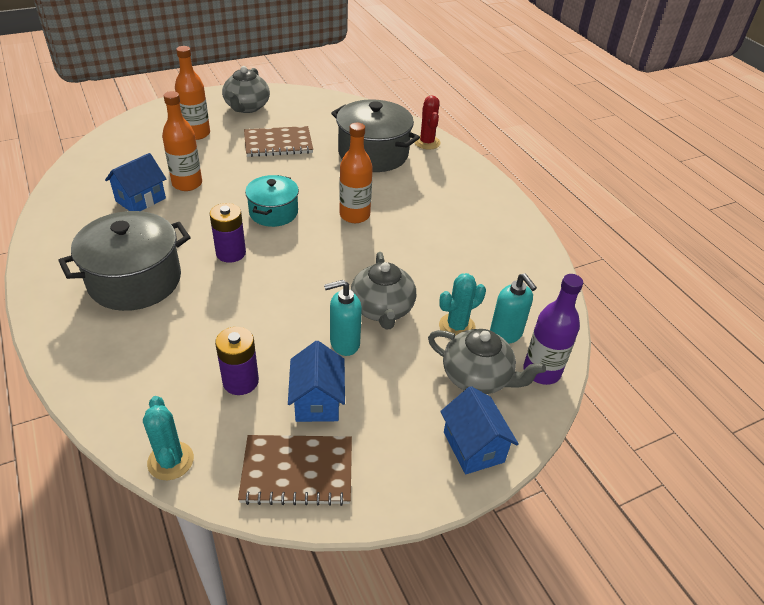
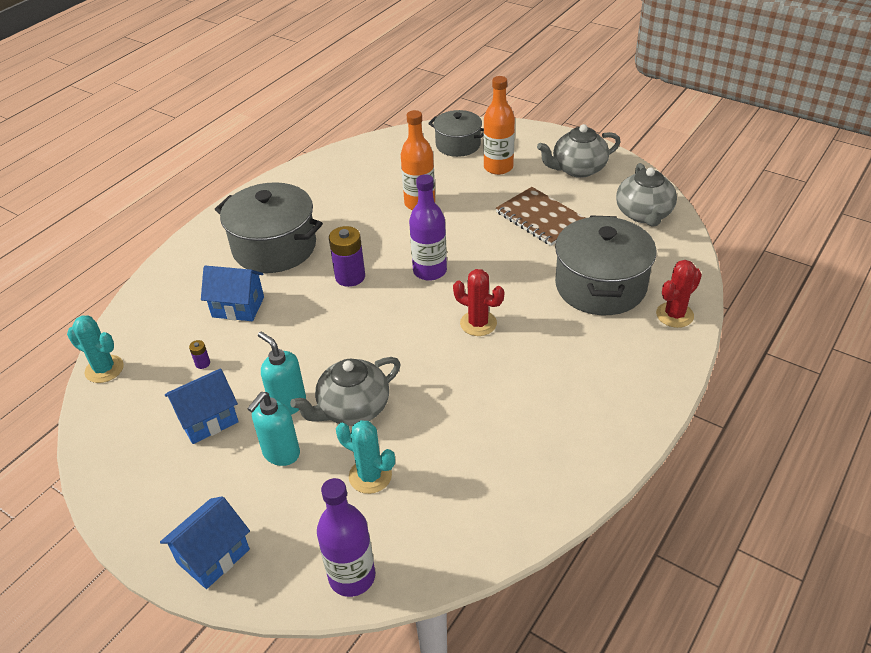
camera: 65 degrees right, 0 degrees up
(140, 200) = (373, 193): blue house -> blue house (238, 307)
(141, 137) = (458, 145): none -> grey pot
(170, 461) = (104, 369): turquoise cactus -> turquoise cactus turned 75 degrees clockwise
(240, 381) = (202, 363): purple battery -> purple battery, size x0.45
(273, 212) = (430, 271): turquoise pot -> purple bottle
(297, 471) = (127, 445): brown notebook -> none
(354, 215) = (478, 323): orange bottle -> red cactus
(477, 377) = (307, 523): grey teapot -> grey teapot (644, 214)
(506, 334) = (388, 522): turquoise soap dispenser -> turquoise soap dispenser (281, 453)

